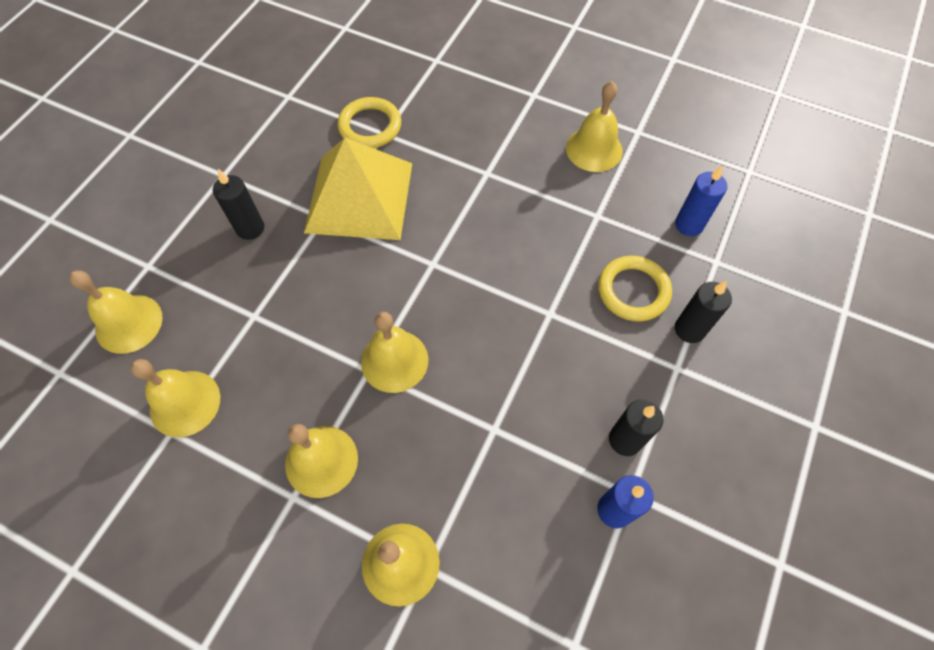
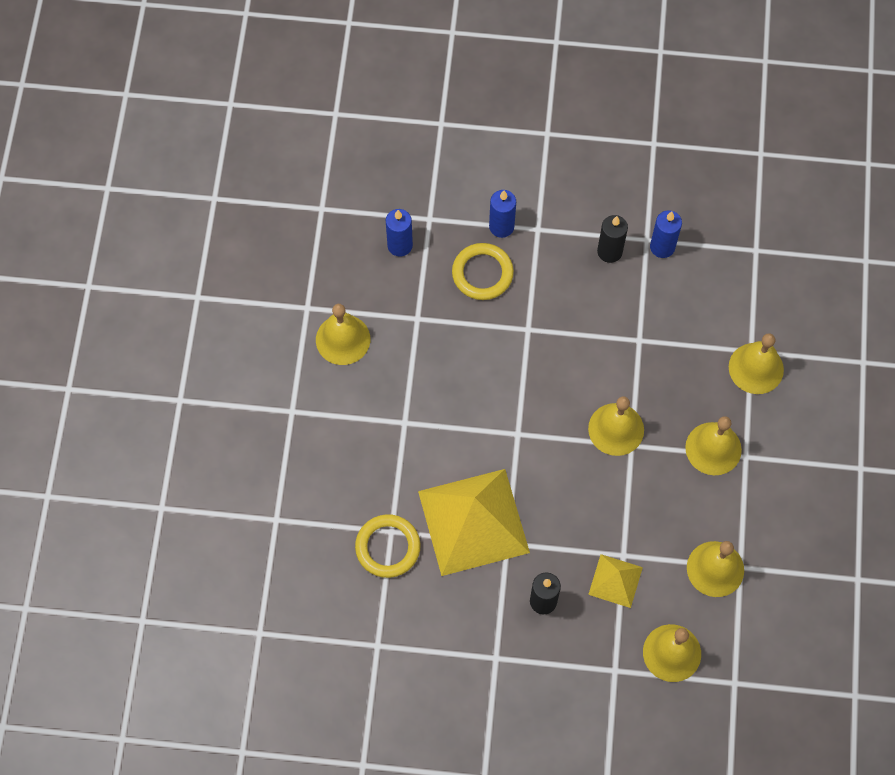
camera: 110 degrees left, 5 degrees up
(232, 298) = (615, 581): none -> yellow pyramid
(689, 329) = (501, 226): black candle -> blue candle

